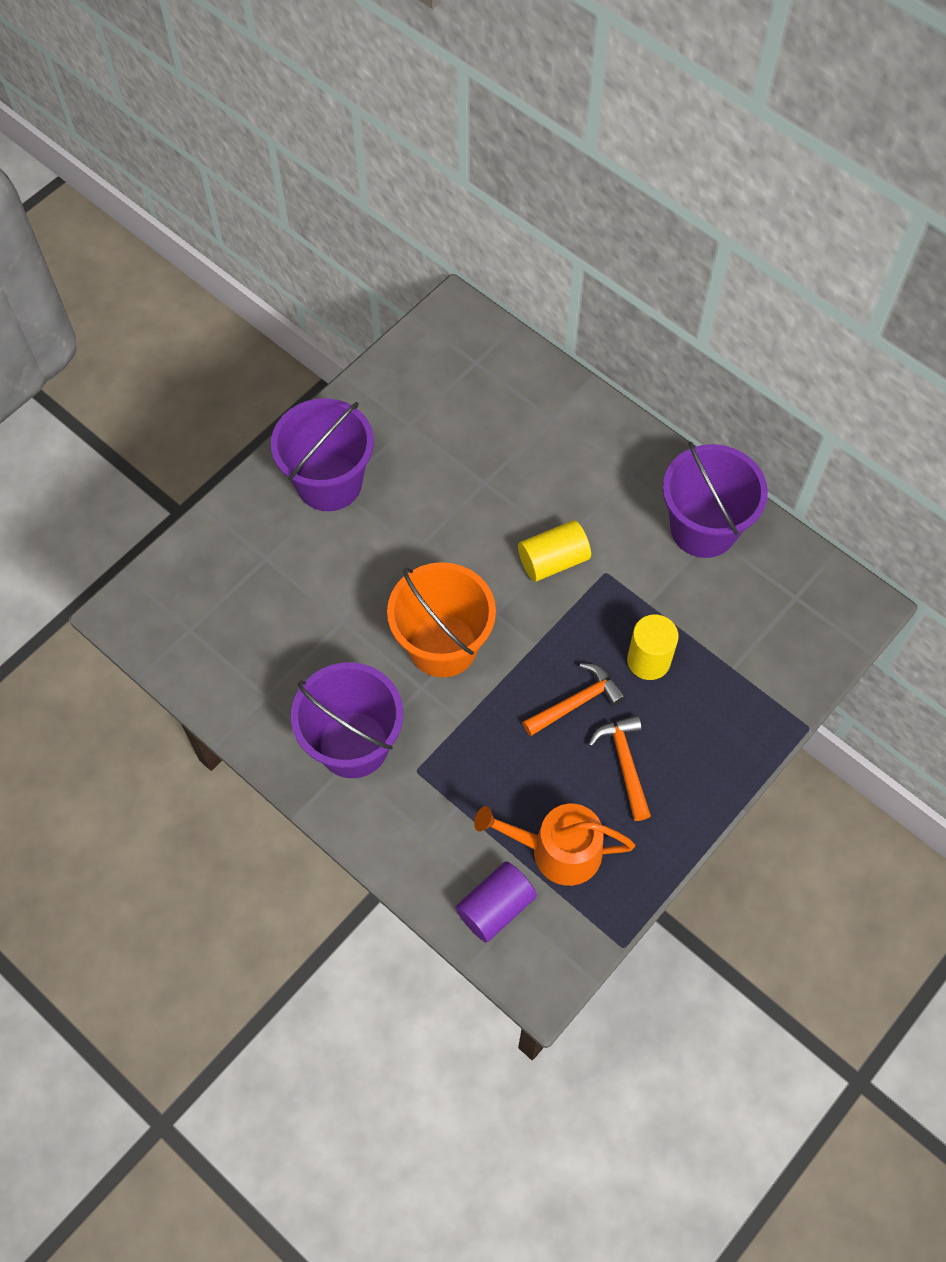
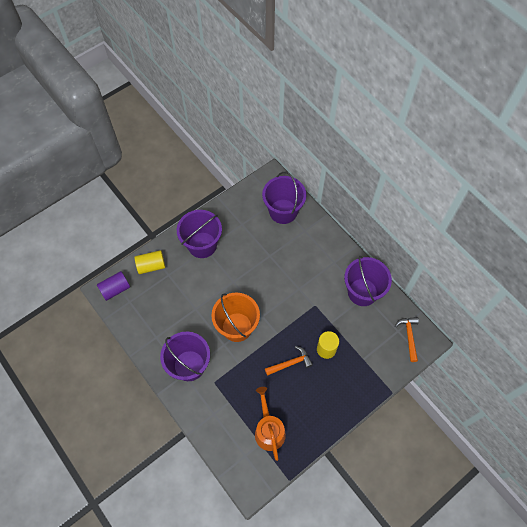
camera: 10 degrees right, 0 degrees up
(495, 384) = (283, 211): none -> purple bucket
(495, 907) = (236, 451): purple cylinder -> purple cylinder (115, 289)
(553, 560) = (293, 296): yellow cylinder -> yellow cylinder (151, 266)
(557, 850) = (269, 430): orange watering can -> orange watering can turned 60 degrees clockwise
(625, 763) = (306, 395): orange hammer -> orange hammer (409, 336)

